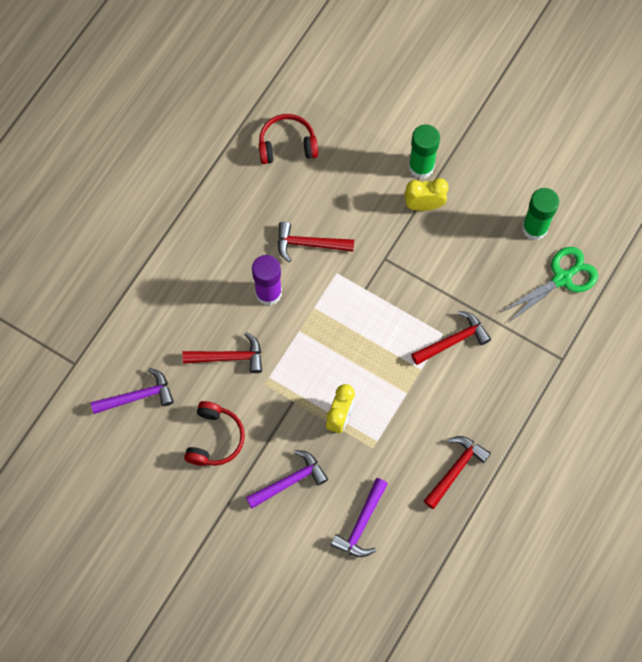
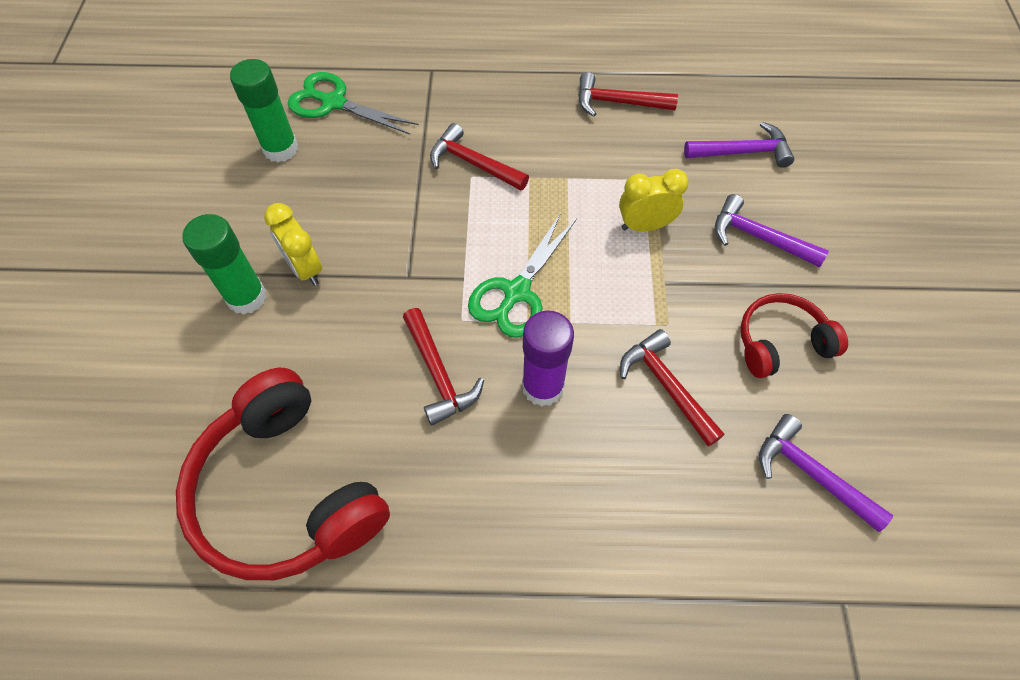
camera: 120 degrees left, 10 degrees down
(287, 145) = (287, 491): red headphones -> red headphones, size x1.83
(337, 312) = (516, 292): none -> green scissors

